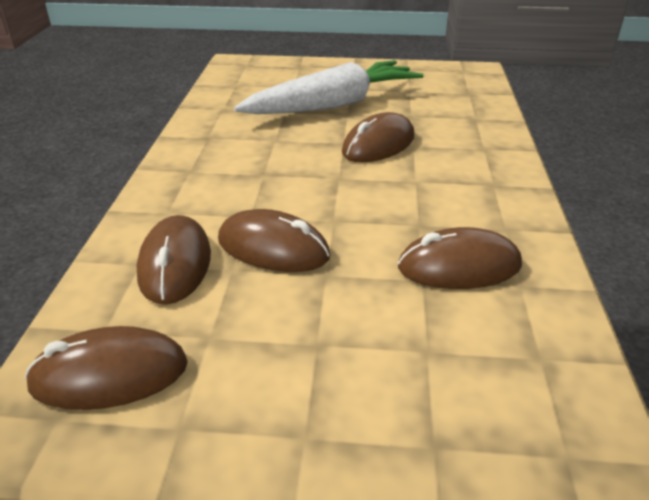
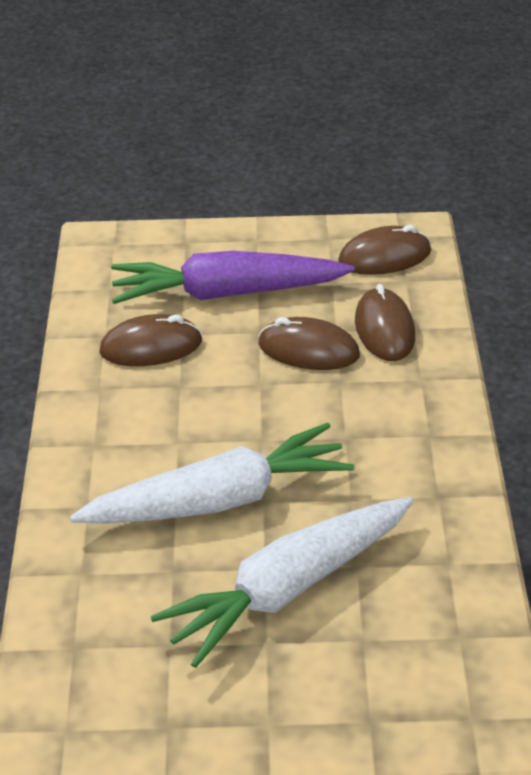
camera: 175 degrees right, 5 degrees up
(364, 332) = (227, 293): none -> purple carrot
(378, 145) = (219, 500): brown mouse -> white carrot

